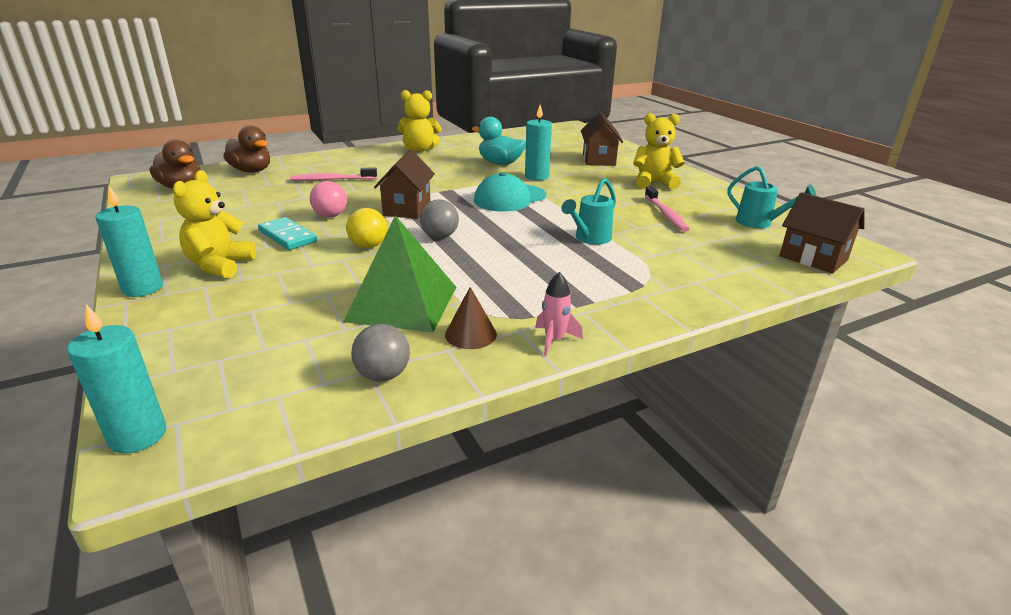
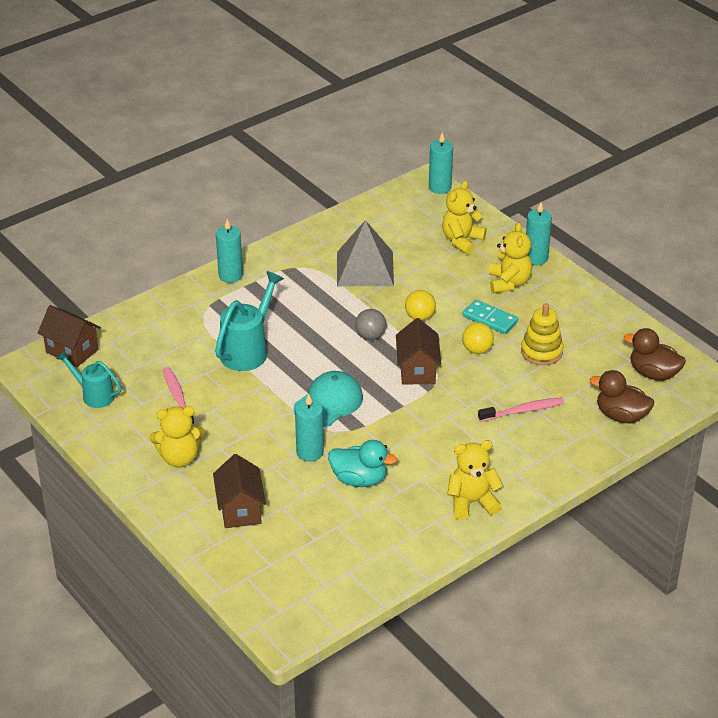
camera: 170 degrees right, 10 degrees up
(219, 324) = (462, 241): none -> yellow teddy bear
(265, 209) = (541, 352): none -> yellow stacking toy
(330, 216) = (477, 350): pink ball -> yellow ball
(383, 375) = (351, 225): grey ball -> none
(402, 303) = (365, 268): green pyramid -> grey pyramid
(470, 334) = (315, 253): brown cone -> none
(554, 340) = (266, 255): pink rocket -> none
(590, 238) = (248, 350): turquoise watering can -> turquoise watering can, size x1.55
(615, 317) = (230, 275): none -> turquoise candle

